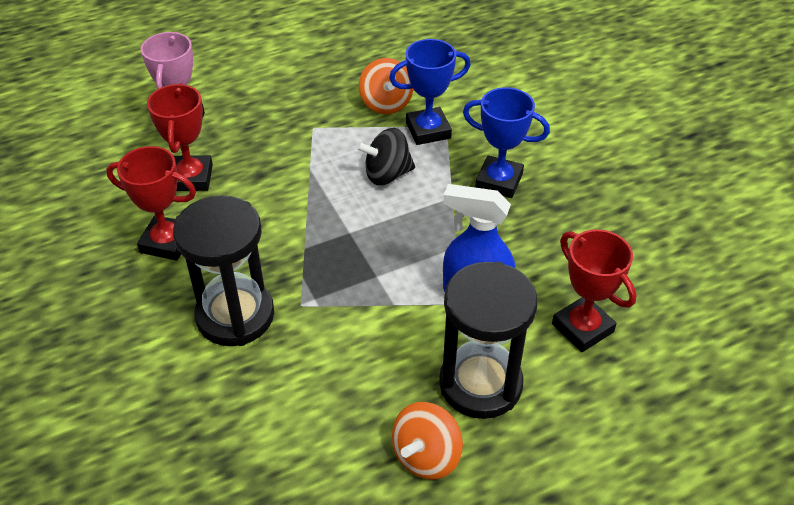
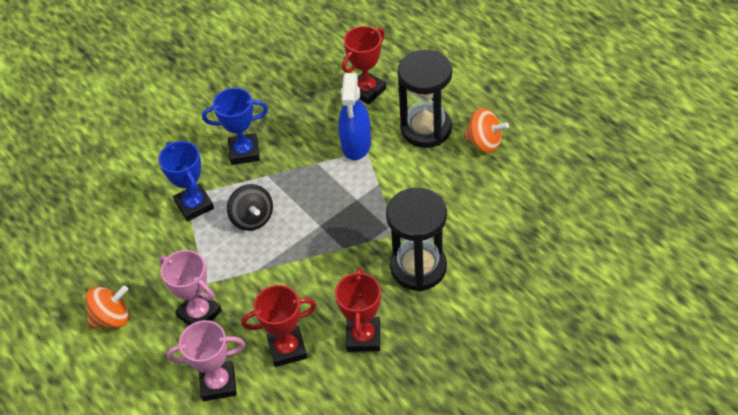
camera: 100 degrees left, 5 degrees up
(275, 119) = (199, 314): none -> pink trophy
(386, 104) = (165, 241): orange spinning top -> orange spinning top (112, 318)
(499, 181) = (244, 152): blue trophy -> blue trophy turned 75 degrees clockwise

